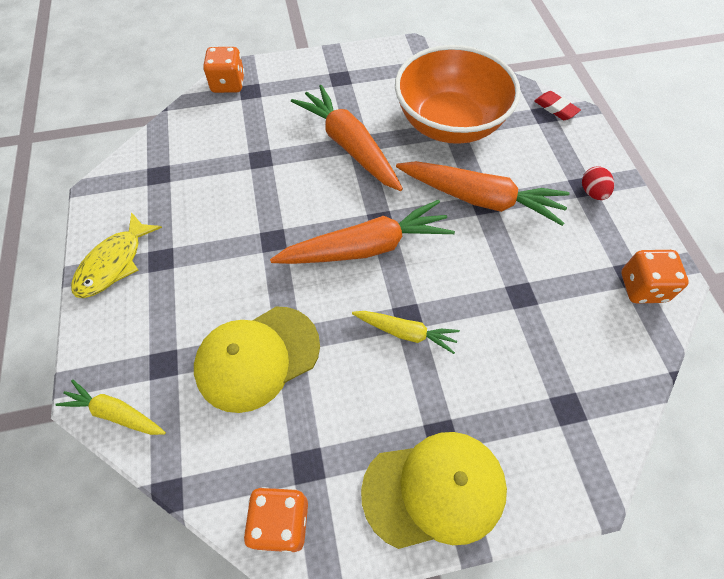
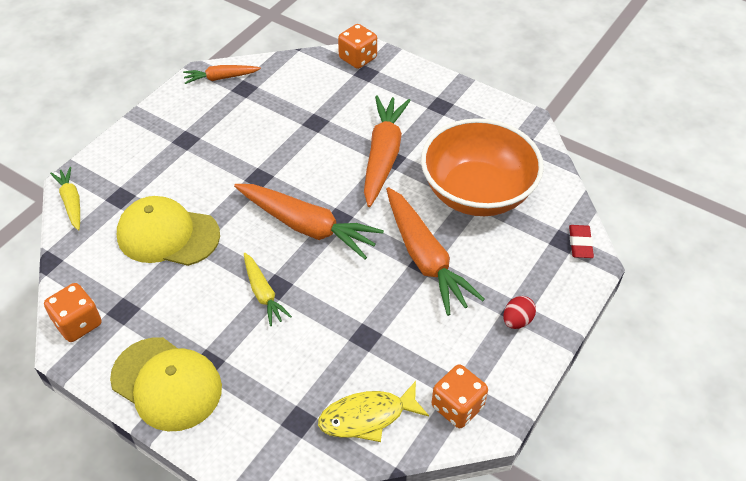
camera: 45 degrees right, 10 degrees down
(114, 263) = (160, 123): yellow fish -> yellow fish (367, 417)
(123, 181) = (221, 78): none -> orange carrot

